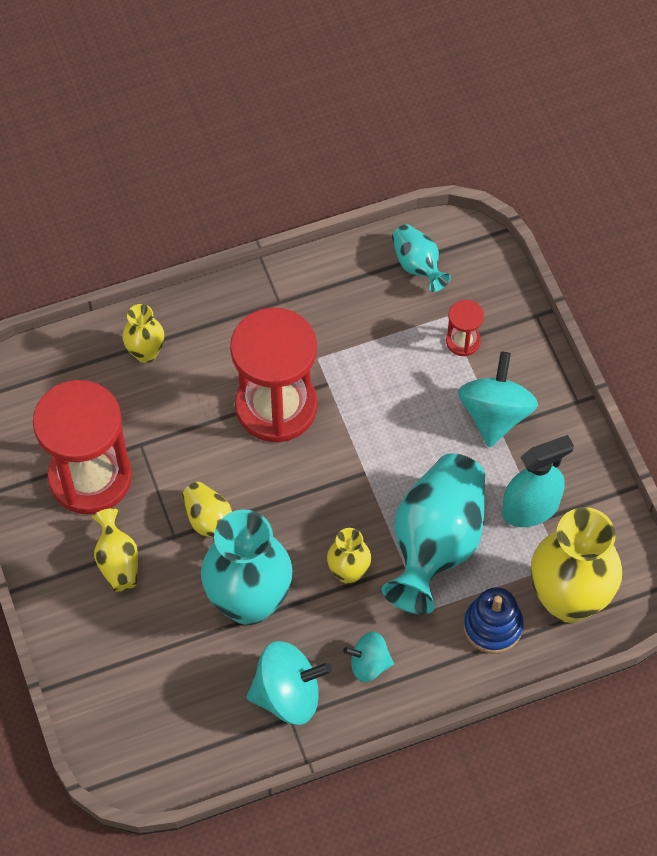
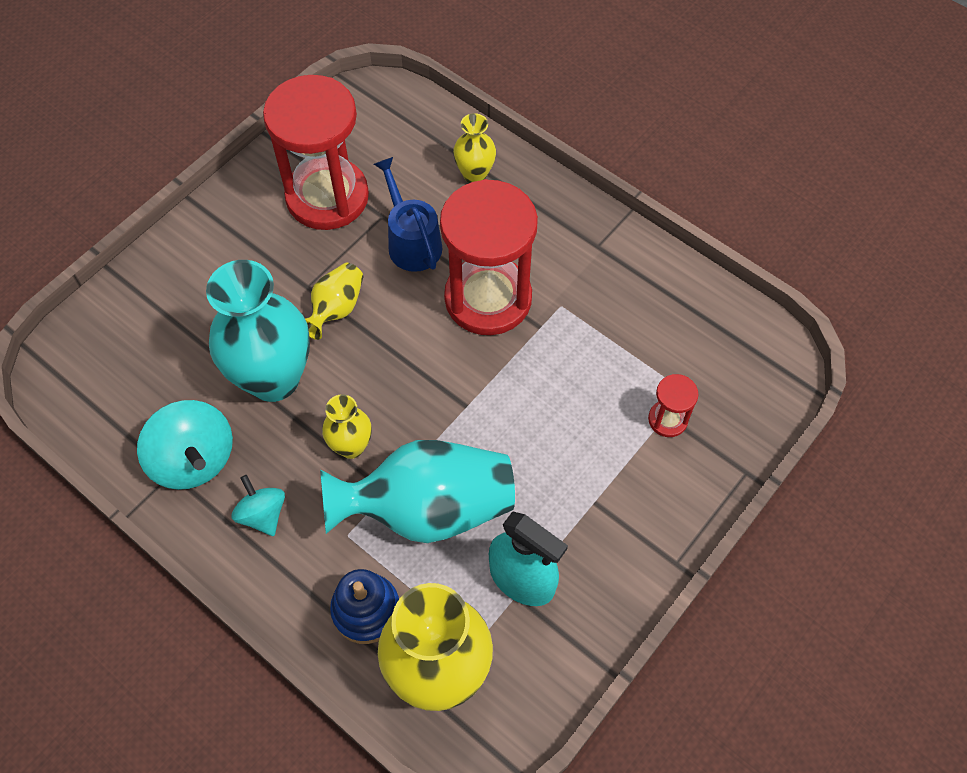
camera: 60 degrees right, 0 degrees up
(117, 561) = (257, 257): yellow vase -> none
(182, 435) = (411, 242): none -> blue watering can
(418, 265) = (721, 338): turquoise vase -> none
(495, 415) = (606, 491): turquoise spinning top -> none

